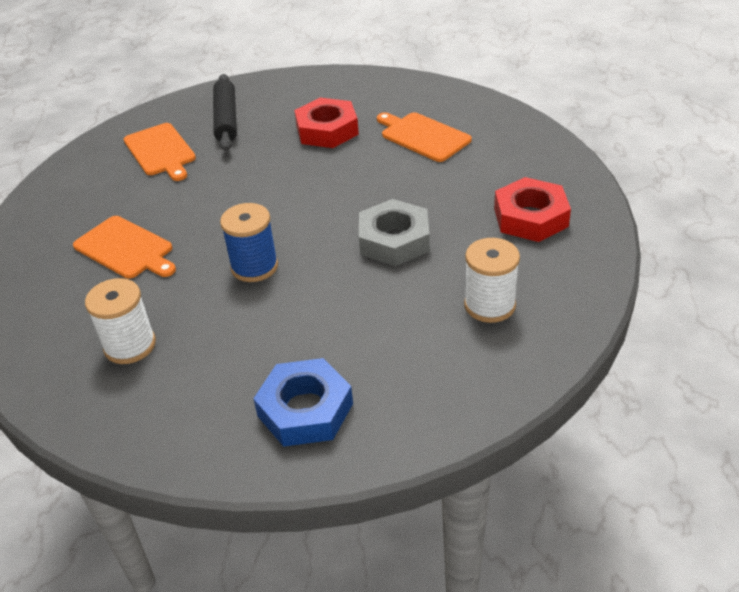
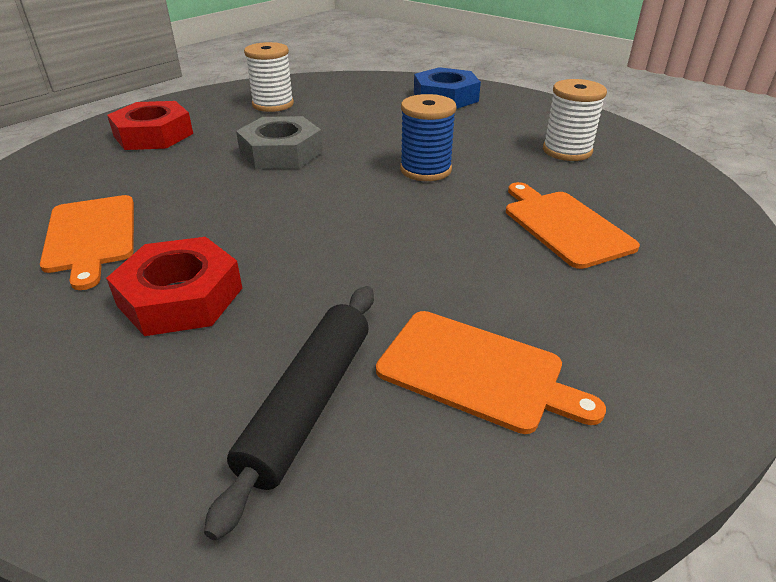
camera: 155 degrees left, 5 degrees down
(160, 151) = (476, 371): orange cutting board -> orange cutting board turned 120 degrees clockwise

